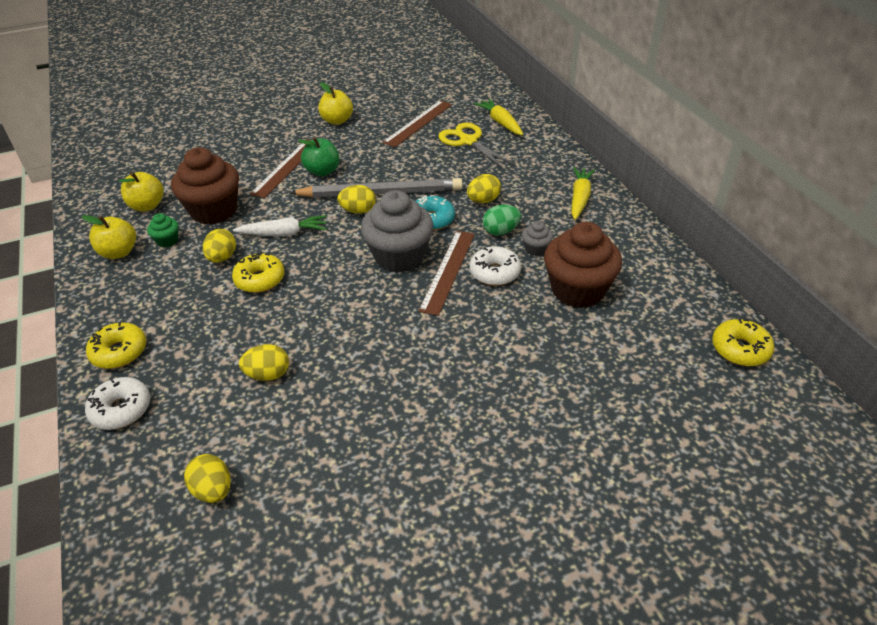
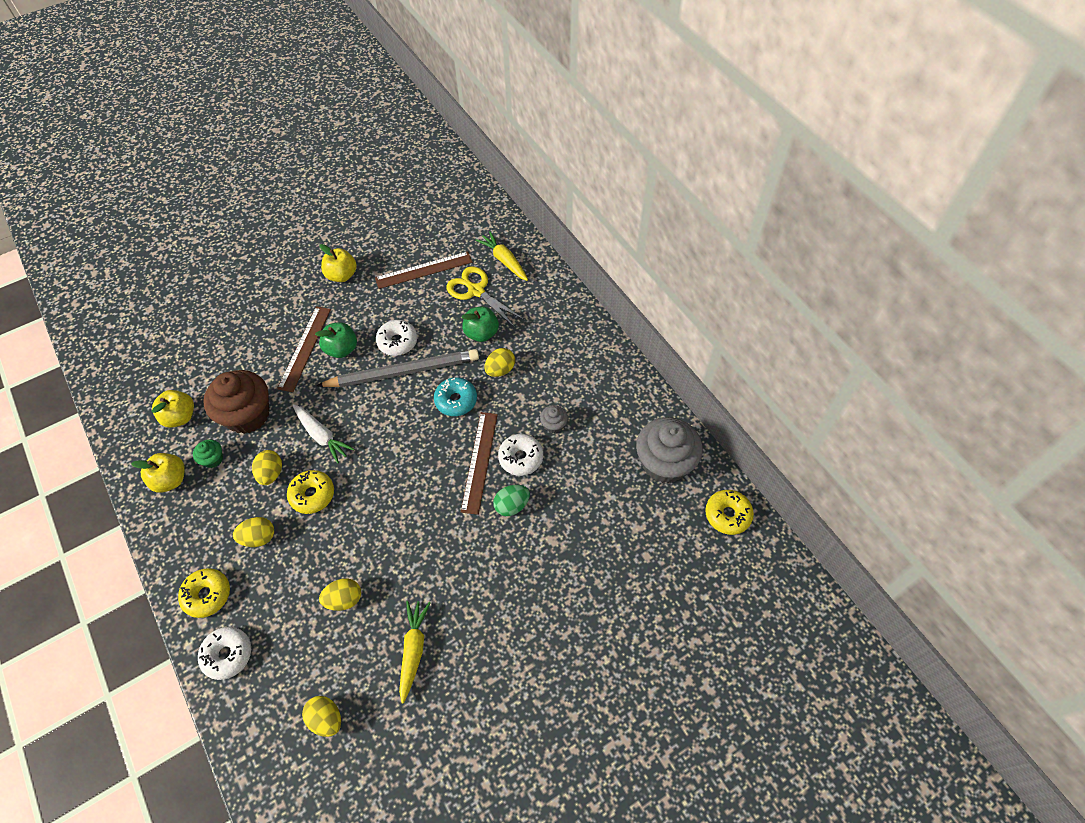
camera: 10 degrees left, 15 degrees up
(284, 233) = (322, 436): white carrot -> white carrot turned 60 degrees clockwise
(358, 211) = (386, 398): yellow egg -> yellow egg (259, 537)
(380, 171) = (397, 342): none -> white donut
(399, 256) = (433, 450): grey cupcake -> grey cupcake (664, 463)
(418, 123) = (424, 270): brown ruler -> brown ruler turned 45 degrees clockwise
(468, 172) = (481, 333): none -> green apple
(500, 231) = (520, 407): green egg -> green egg (512, 505)
(577, 290) = (593, 468): brown cupcake -> none
(579, 198) = (587, 356): yellow carrot -> yellow carrot (413, 650)

